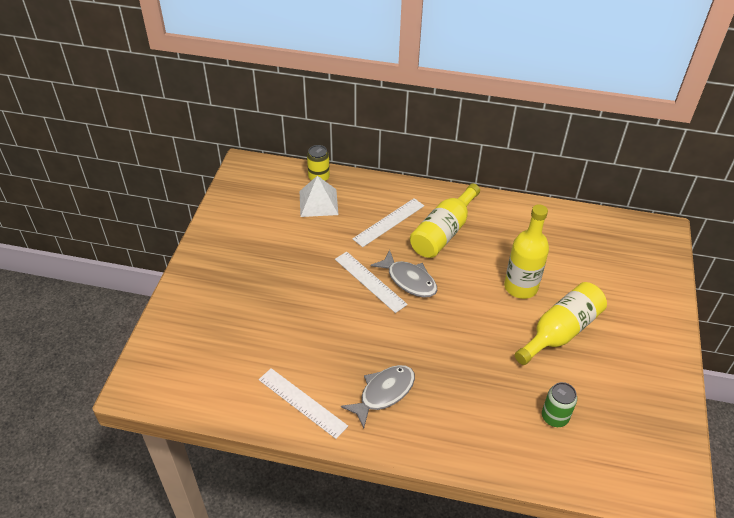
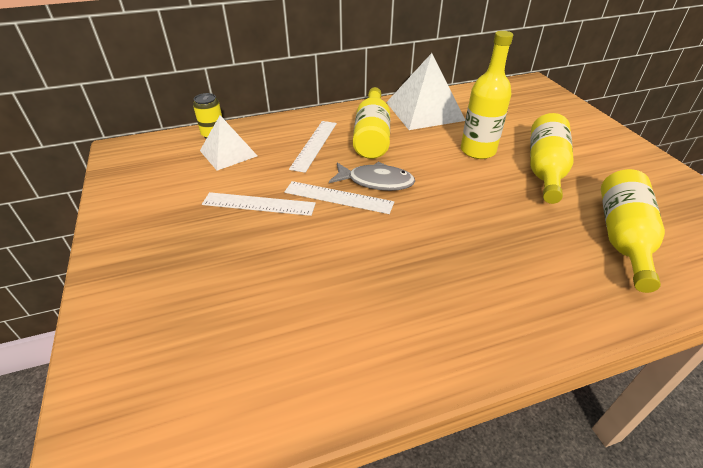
camera: 30 degrees left, 5 degrees down
(302, 402) = (367, 357): white ruler -> white ruler (258, 204)
(383, 393) = (451, 296): grey fish -> none
(514, 223) = (424, 111): none -> white pyramid
(554, 417) = (623, 237): green can -> yellow bottle

